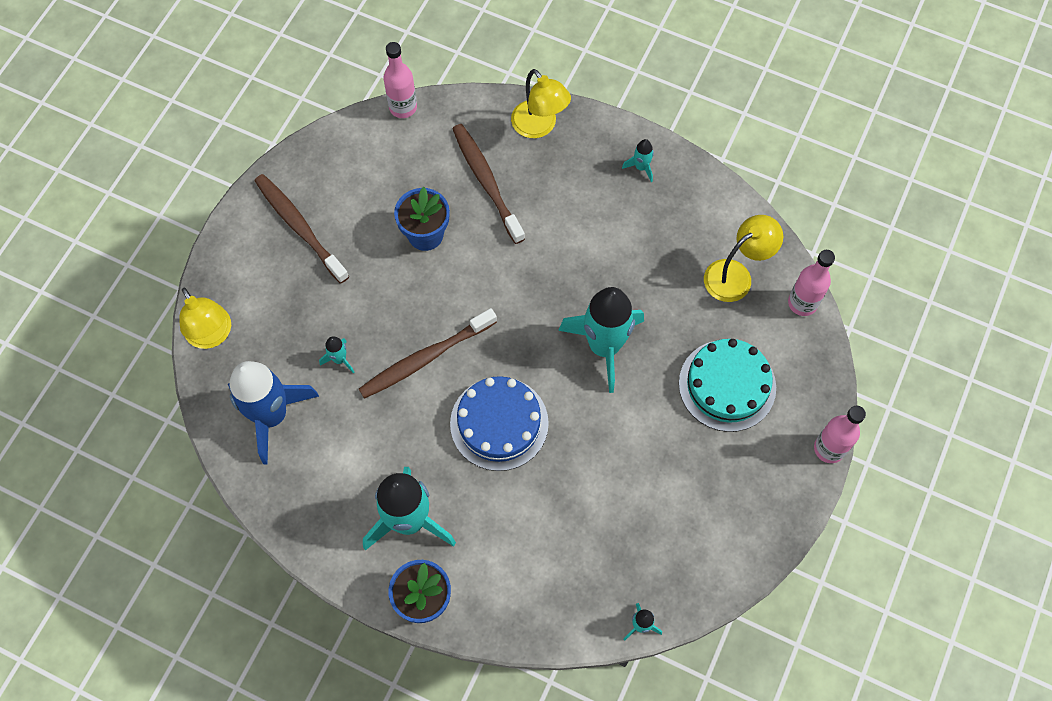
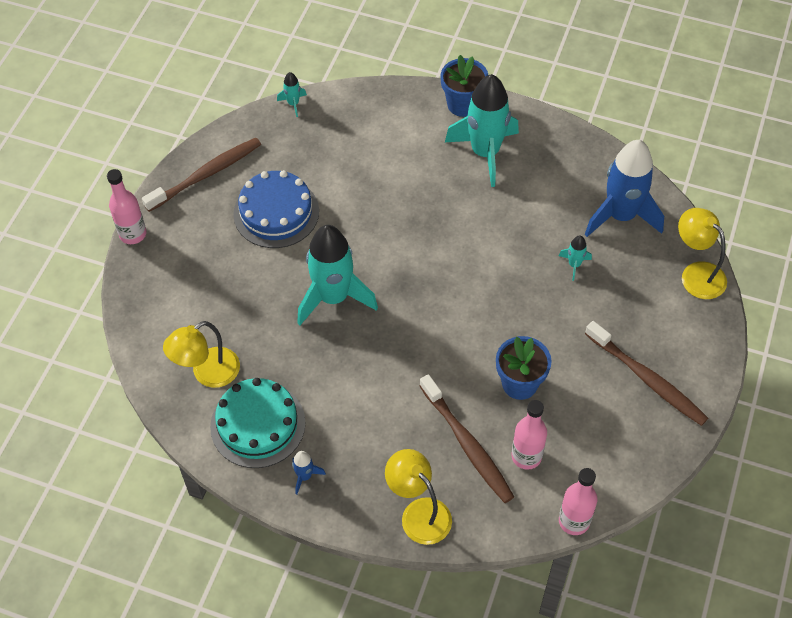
camera: 175 degrees right, 10 degrees down
(425, 358) = (496, 272): brown toothbrush -> brown toothbrush (206, 174)
(499, 423) = (422, 228): blue cake -> blue cake (276, 212)
(641, 167) = (305, 476): turquoise rocket -> blue rocket
(727, 385) = (220, 275): turquoise cake -> turquoise cake (258, 424)
(802, 303) = (144, 353): pink bottle -> pink bottle (526, 456)

